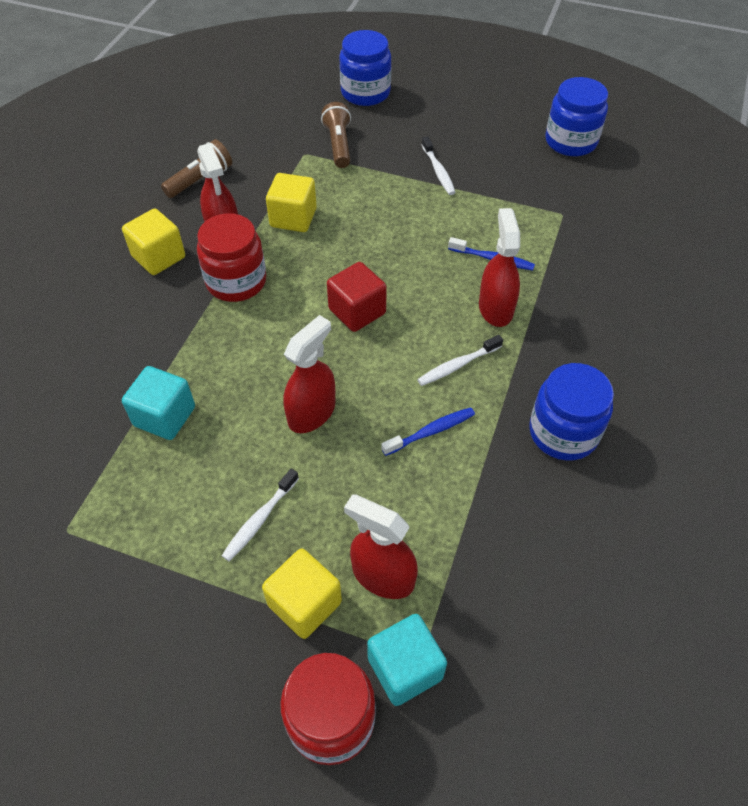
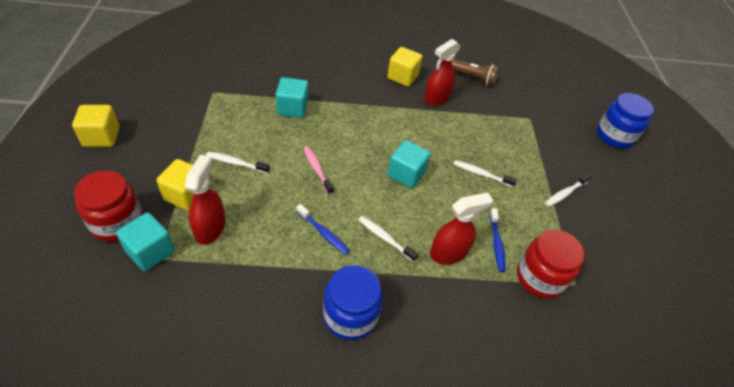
camera: 65 degrees right, 5 degrees down
(236, 281) = (401, 112): red jar -> red jar (540, 277)
(293, 218) = (468, 126): yellow cube -> yellow cube (101, 137)
(312, 413) = (317, 169): red spray bottle -> pink toothbrush
(338, 145) = (550, 133): brown flashlight -> none
(357, 311) = (406, 174): red cube -> turquoise cube
(383, 235) = (481, 174): none -> white toothbrush
(570, 141) = (668, 279): blue jar -> none

